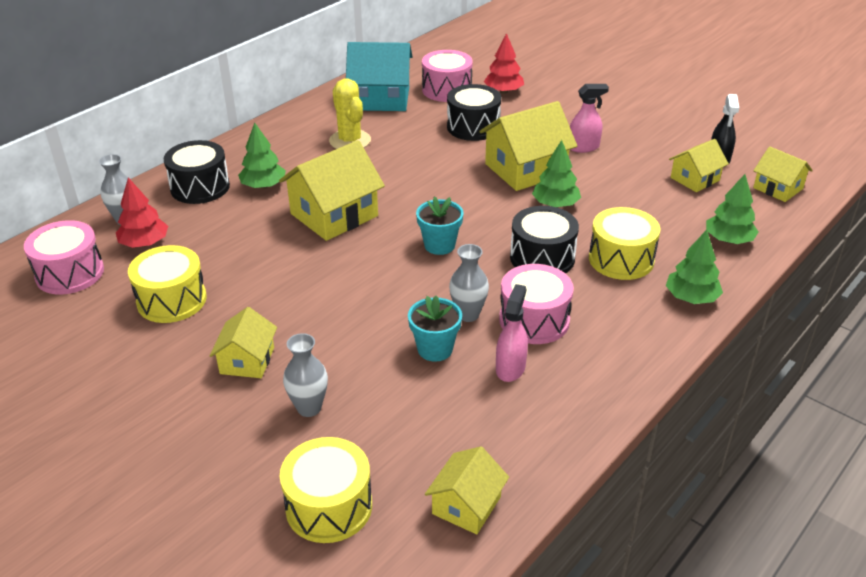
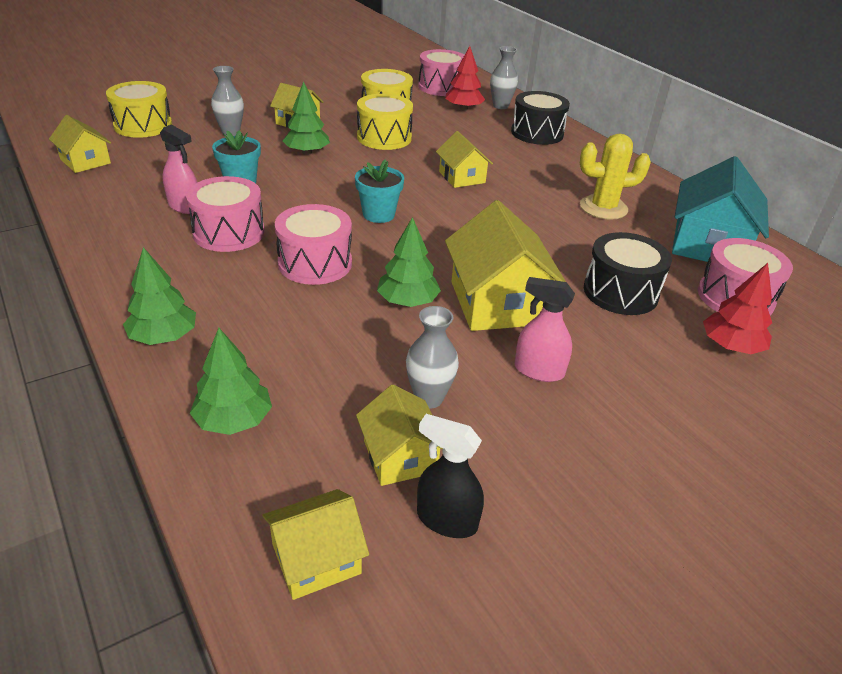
camera: 105 degrees right, 0 degrees up
(263, 186) = (528, 156): green tree -> green tree (307, 152)
(334, 215) = (462, 177): yellow house -> yellow house, size x0.58
(468, 314) = (267, 205): grey vase -> grey vase (429, 398)
(542, 258) = (315, 263): black drum -> pink drum
(583, 147) = (538, 371): pink spray bottle -> pink spray bottle turned 105 degrees clockwise
(621, 259) = (271, 312): yellow drum -> yellow drum (384, 138)

